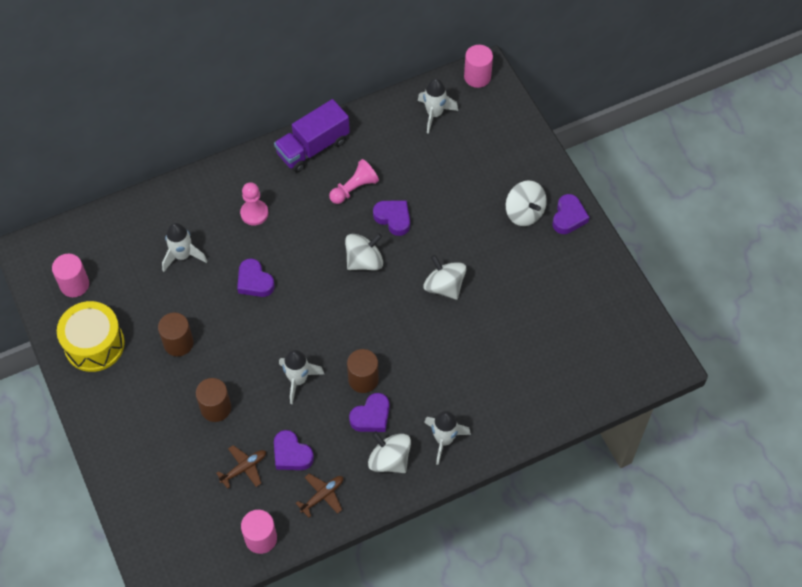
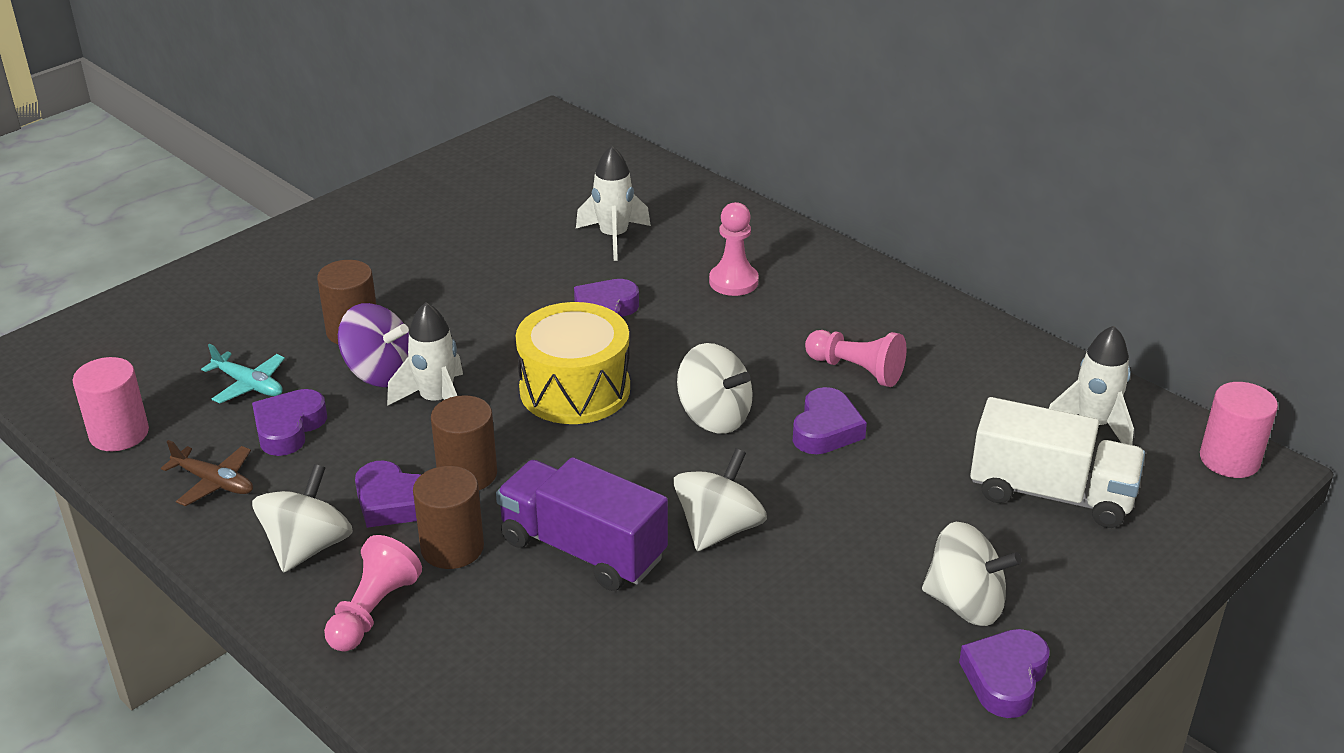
camera: 70 degrees right, 25 degrees down
(74, 284) = (514, 165): pink cylinder -> none
(94, 344) = (422, 203): yellow drum -> yellow drum (575, 389)
(178, 343) = (456, 270): brown cylinder -> brown cylinder (452, 548)
(244, 468) = (249, 385): brown plane -> turquoise plane
(262, 402) = (380, 373): none -> purple spinning top
(313, 147) = (904, 308): purple truck -> purple truck (583, 549)
(444, 439) = (373, 611): white rocket -> pink pawn
(472, 152) = (1051, 494): none -> white truck
(524, 212) = (965, 603): white spinning top -> white spinning top turned 105 degrees counterclockwise
(568, 217) = (1005, 678): purple heart -> purple heart turned 120 degrees clockwise

